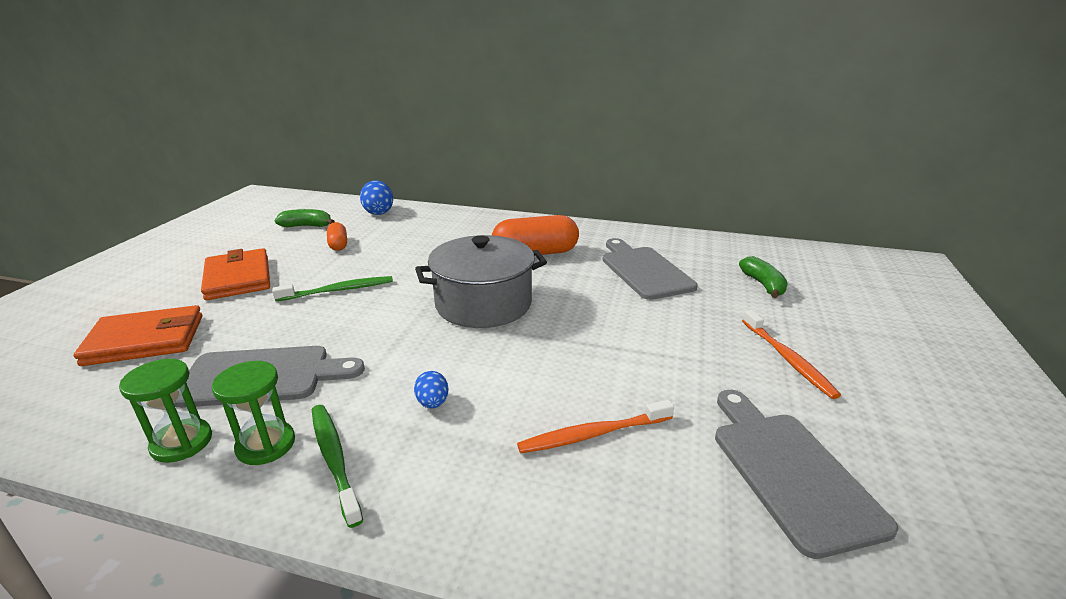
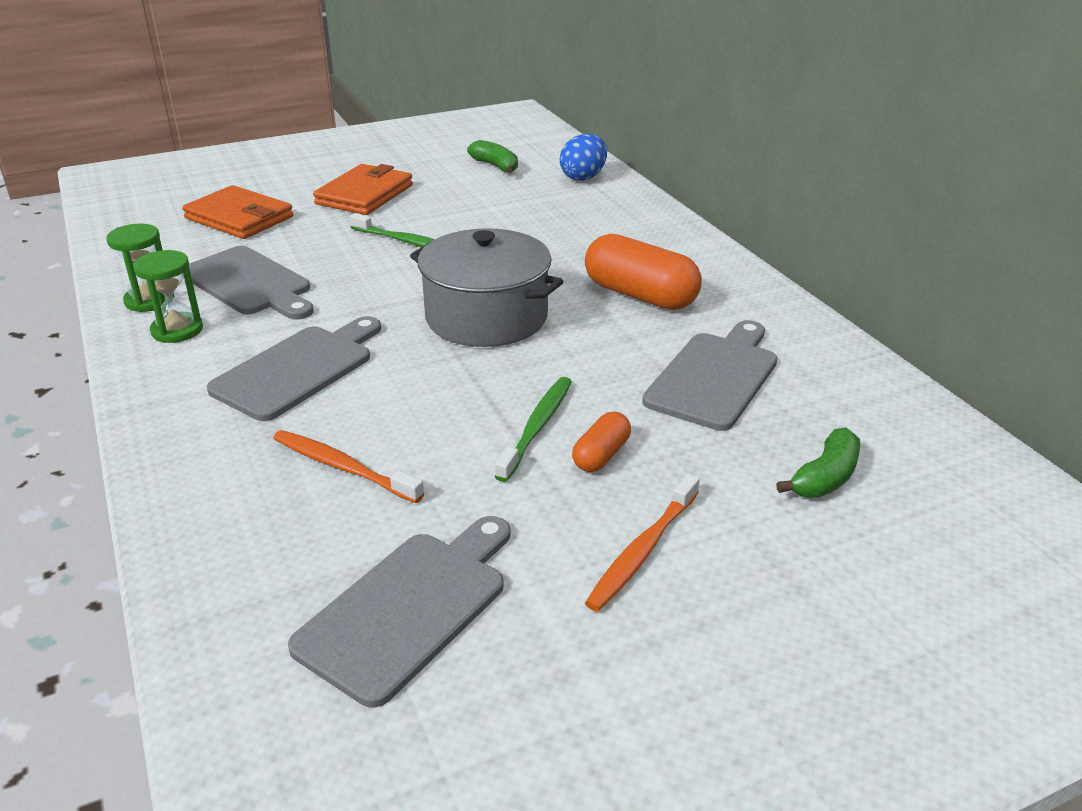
camera: 50 degrees right, 5 degrees up
(334, 459) = (189, 364): green toothbrush -> green toothbrush (537, 427)
(338, 244) = (485, 197): orange capsule -> orange capsule (601, 455)
(433, 403) = (298, 369): blue egg -> grey cutting board

